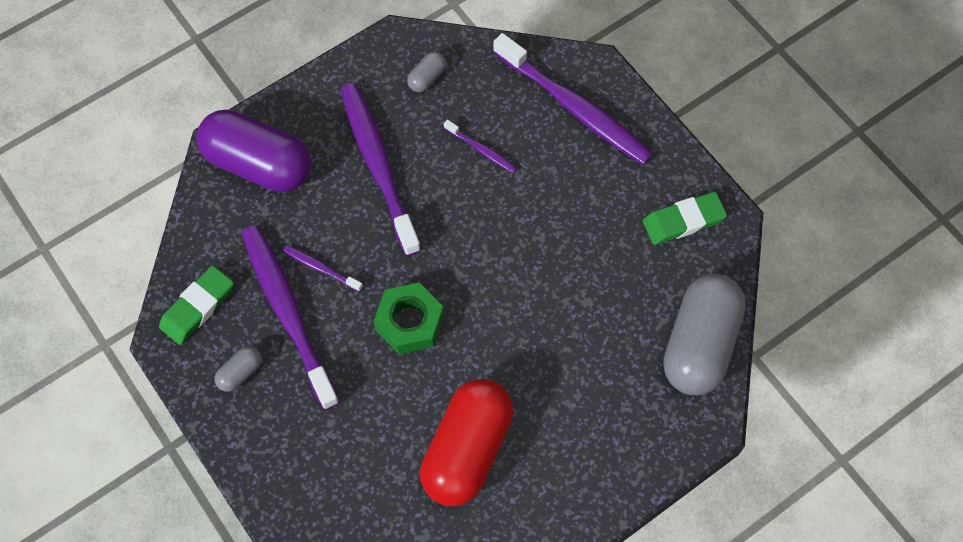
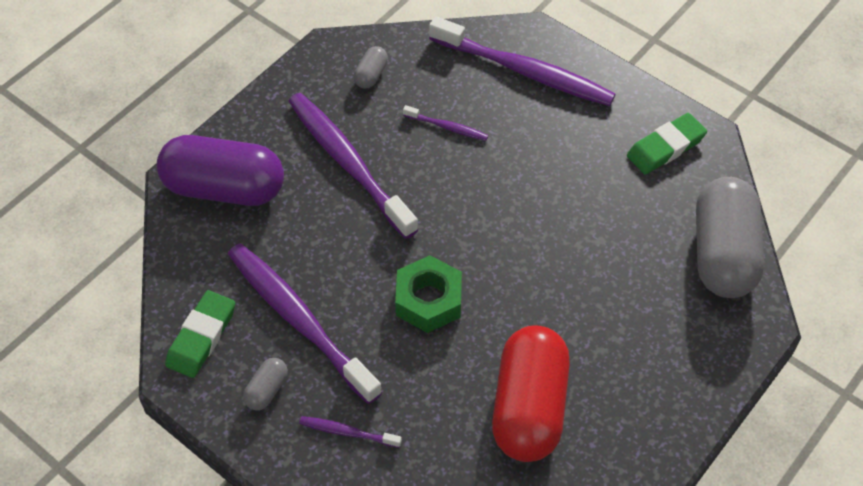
camera: 15 degrees left, 10 degrees down
(320, 268) = (320, 270): purple toothbrush -> purple toothbrush (347, 432)

